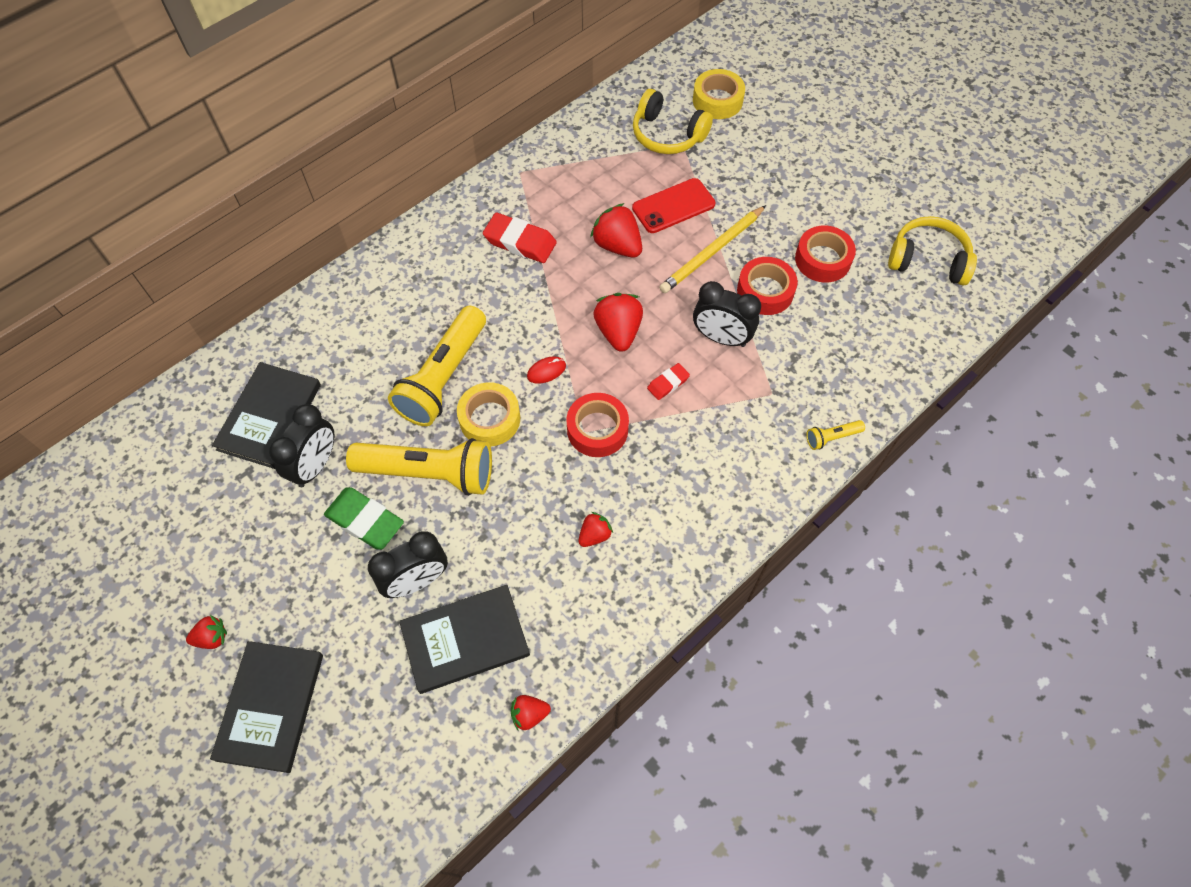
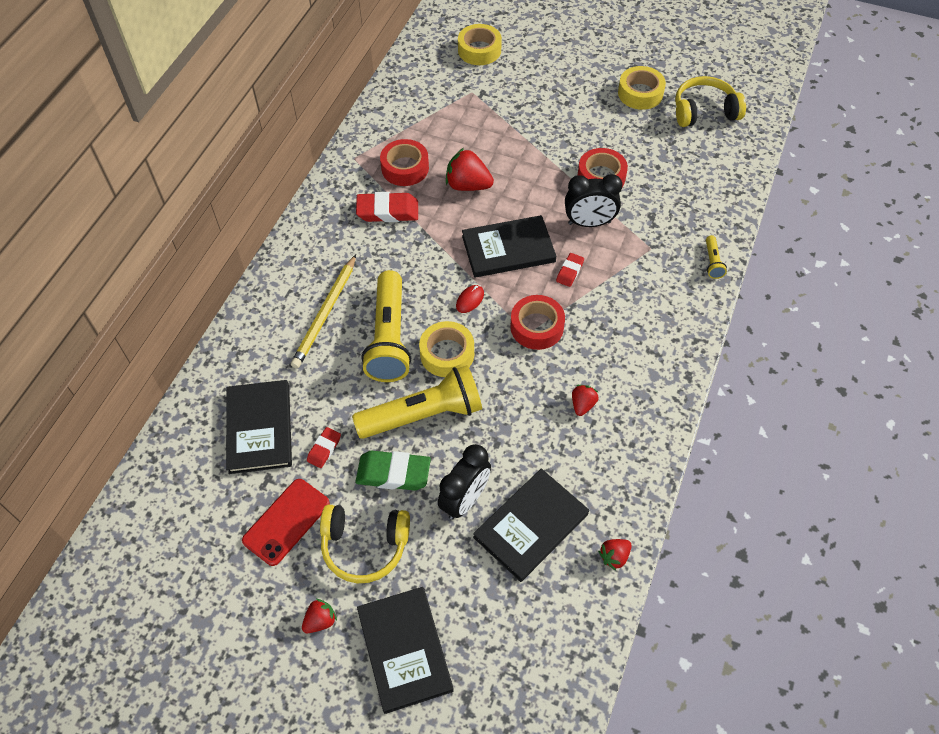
camera: 25 degrees left, 5 degrees down
(315, 465) = (324, 449): black clock -> red eraser
(618, 332) = (508, 249): red strawberry -> black book
(667, 135) = (456, 89): yellow headphones -> yellow headphones (365, 546)
(673, 206) = (493, 140): red phone -> red phone (286, 522)
(712, 252) = (544, 163): yellow pencil -> yellow pencil (325, 314)
(822, 259) = (629, 138): red tape -> red tape (405, 168)
(831, 437) = (712, 262): yellow flashlight -> yellow flashlight turned 45 degrees counterclockwise
(866, 212) = (640, 93): none -> yellow tape

